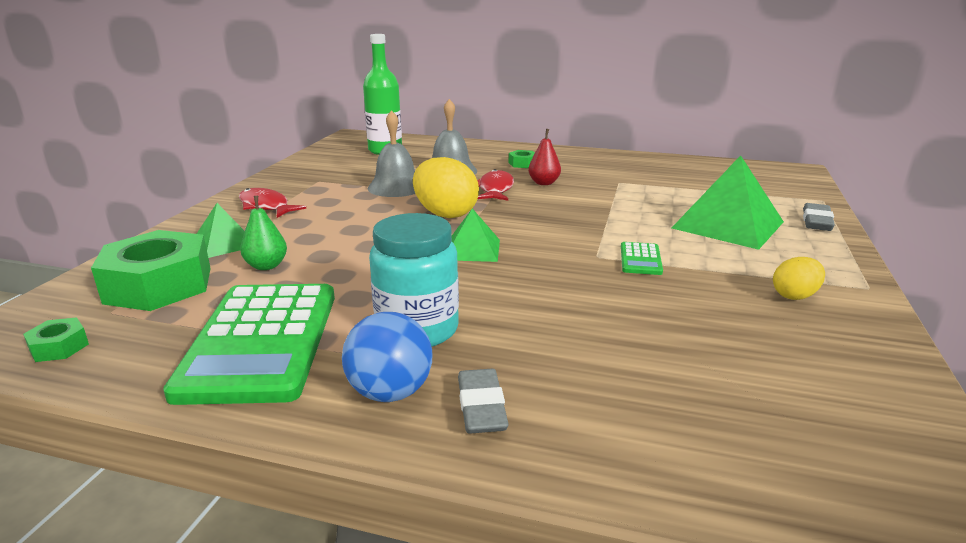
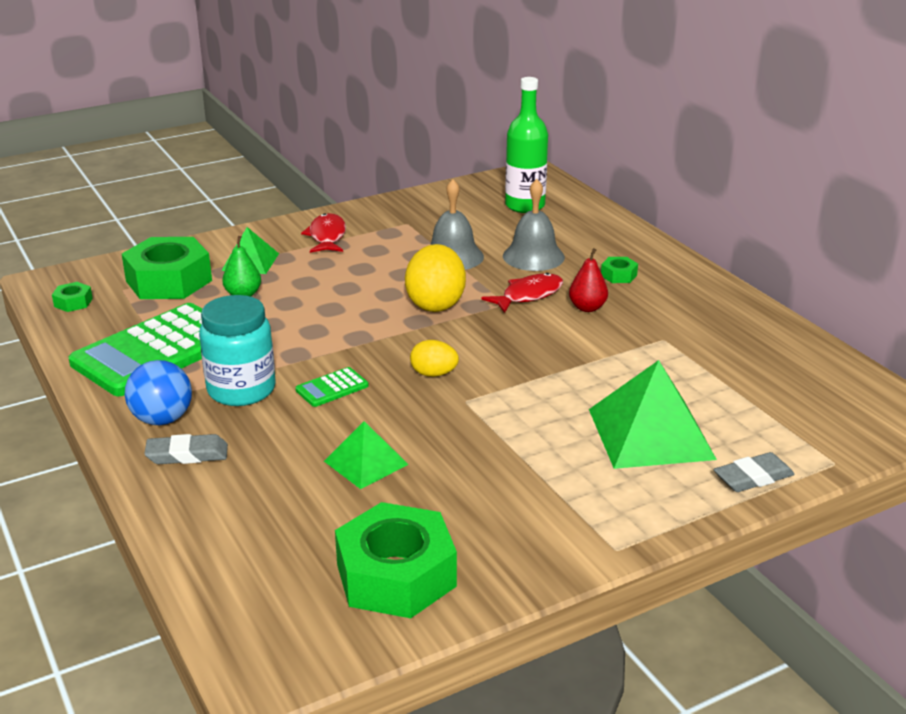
camera: 45 degrees right, 5 degrees up
(472, 249) = (389, 347): green pyramid -> green pyramid (366, 462)
(481, 407) = (187, 455): grey eraser -> grey eraser turned 45 degrees clockwise
(640, 259) = (491, 421): green calculator -> green calculator (332, 388)
(794, 296) = (534, 516): yellow egg -> yellow egg (434, 374)
(834, 385) = (396, 575): none -> green nut

